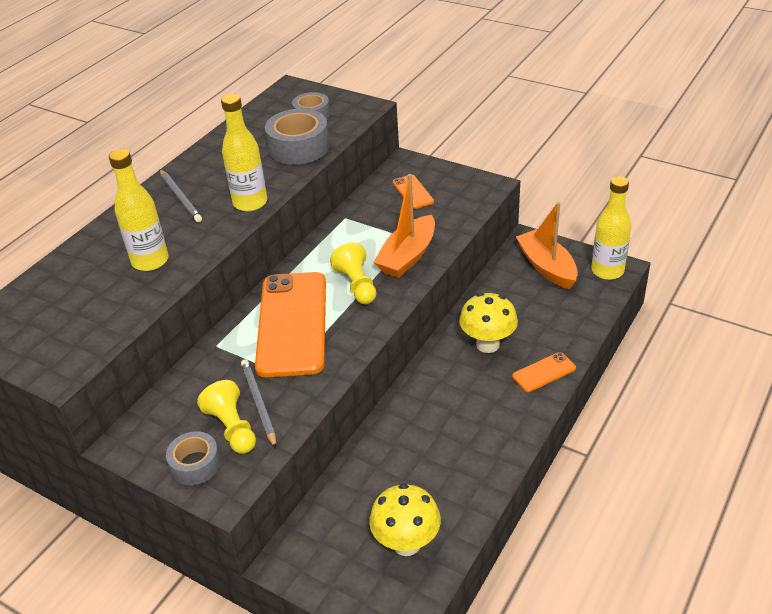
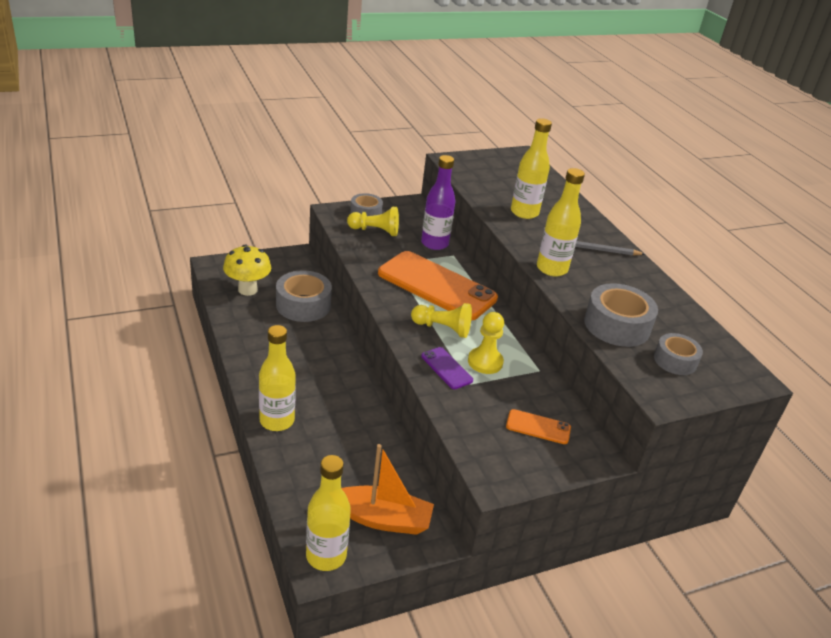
camera: 120 degrees right, 5 degrees down
(207, 370) = (434, 243): none -> purple bottle
(258, 403) = (382, 245): grey pencil -> none
(372, 244) = (485, 362): none -> yellow pawn
(376, 476) = (303, 305): none -> grey tape
(407, 256) = (446, 368): orange boat -> purple phone
(487, 344) = (340, 415): yellow mushroom -> none
(544, 372) = (277, 421): orange phone -> yellow bottle

